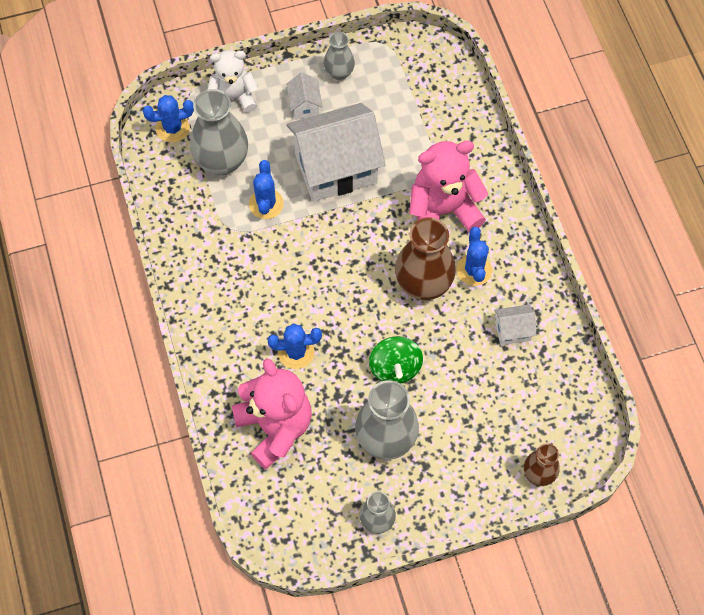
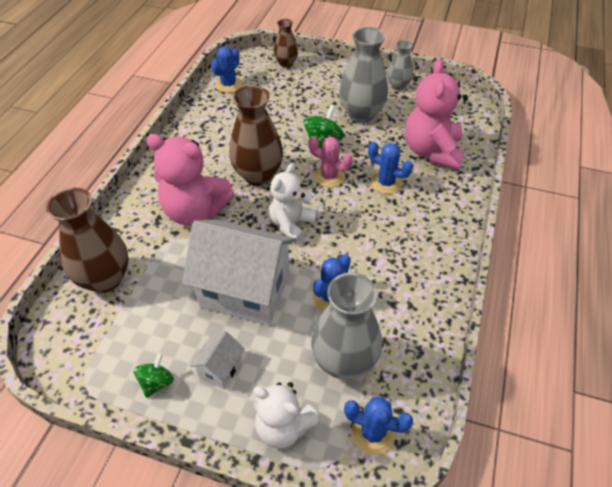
camera: 145 degrees left, 15 degrees down
(339, 73) = (156, 382): grey vase -> green spinning top
(348, 250) = (291, 224): none -> white teddy bear
(355, 326) = (329, 176): none -> pink cactus
(451, 112) = (105, 279): none -> brown vase
(474, 270) = (215, 165): blue cactus -> blue cactus (228, 85)
(512, 331) = (228, 124): white house -> none

